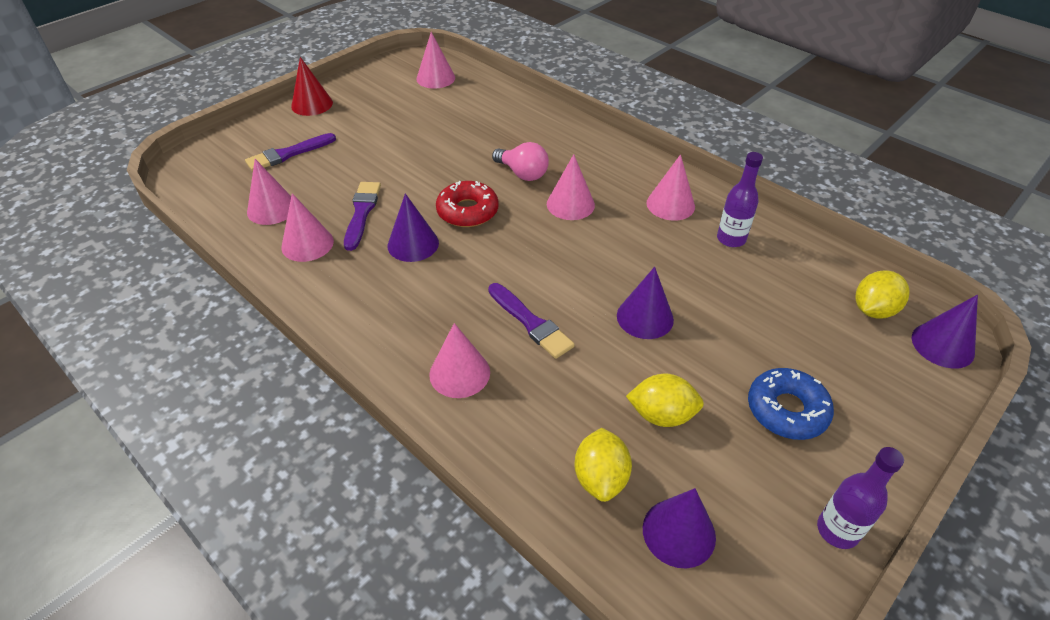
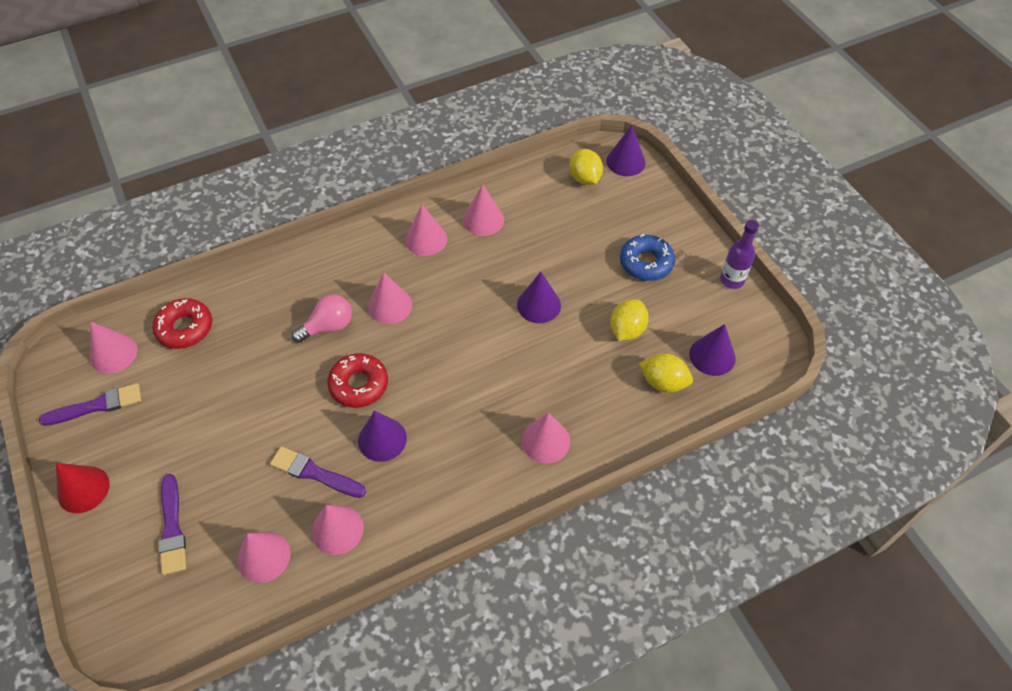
camera: 70 degrees left, 10 degrees up
(477, 101) = (185, 328): none -> red donut
(531, 323) = (514, 378): purple brush -> purple brush (97, 406)
(731, 239) = (483, 220): purple bottle -> pink cone

